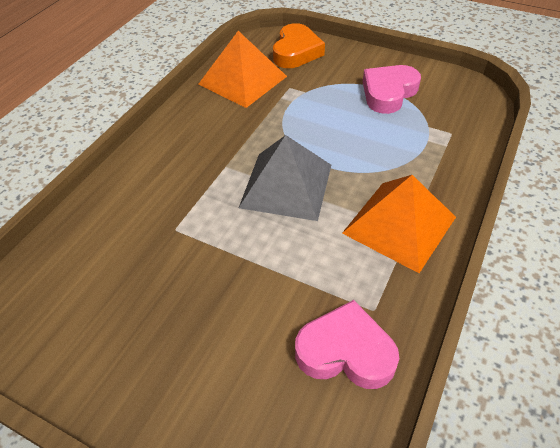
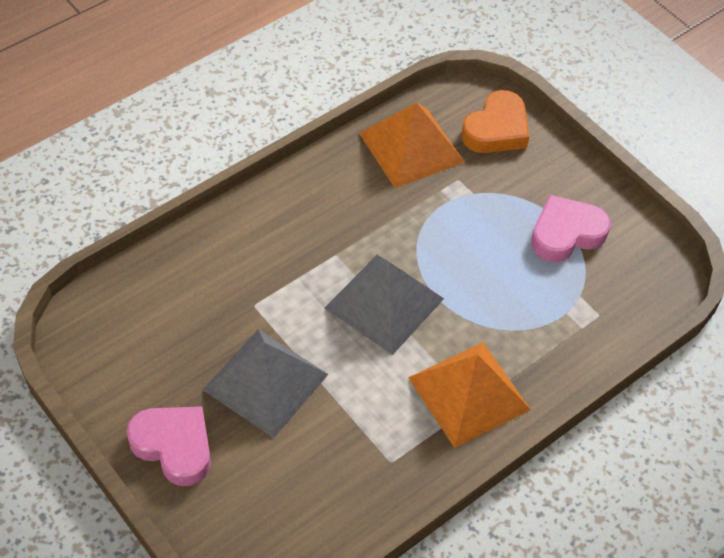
camera: 20 degrees right, 5 degrees up
(219, 289) = (265, 382): none -> grey pyramid
(345, 351) = (344, 485): pink heart -> pink heart (174, 446)

